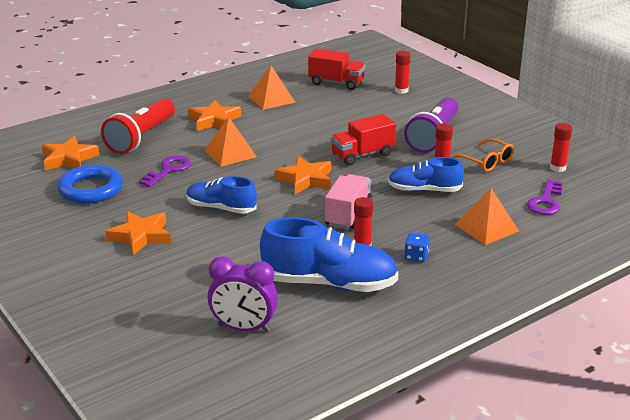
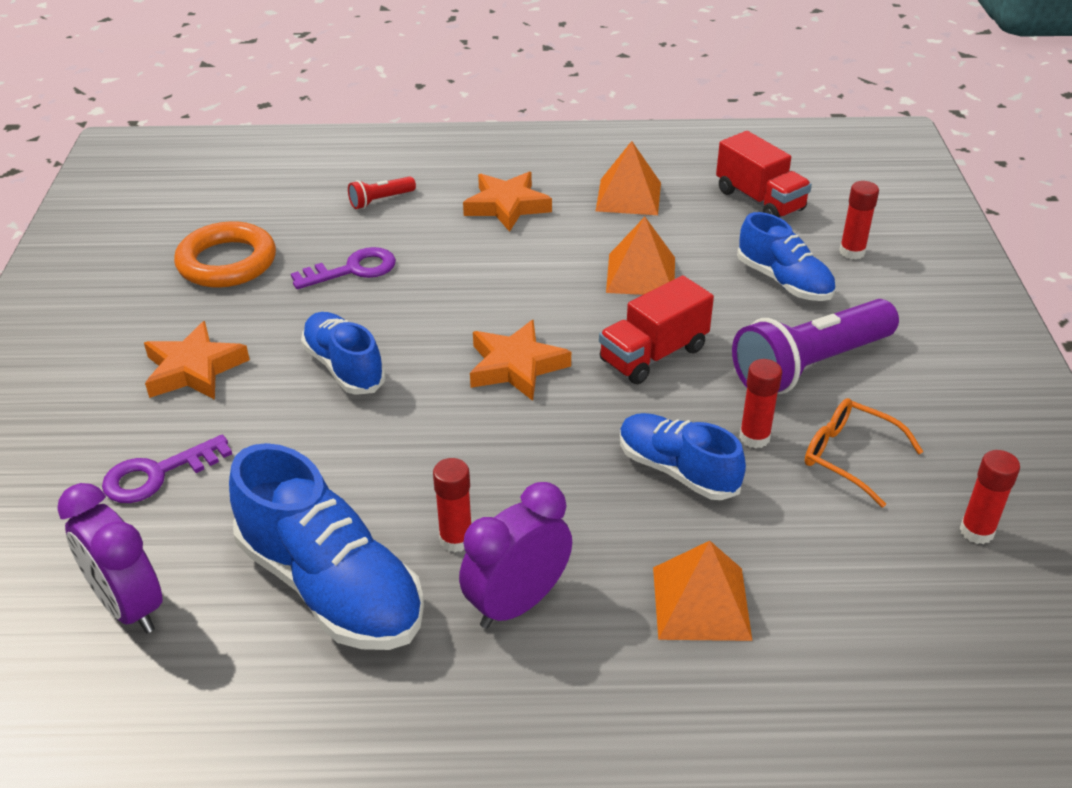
camera: 35 degrees right, 10 degrees up
(69, 159) = (258, 201): orange star -> none
(91, 189) = (227, 262): blue ring -> orange ring
(141, 138) = (380, 201): red flashlight -> red flashlight, size x0.45
(230, 153) = (464, 273): orange pyramid -> orange pyramid (641, 274)
(348, 215) = (504, 464): pink truck -> none
(362, 155) = (653, 355): red truck -> red truck turned 45 degrees counterclockwise
(385, 110) = (784, 281): none -> blue shoe
(416, 256) = (517, 603): blue dice -> purple clock
(486, 161) = (850, 457): orange glasses -> orange glasses turned 135 degrees clockwise
(545, 201) = (873, 597): purple key -> purple key (158, 474)

